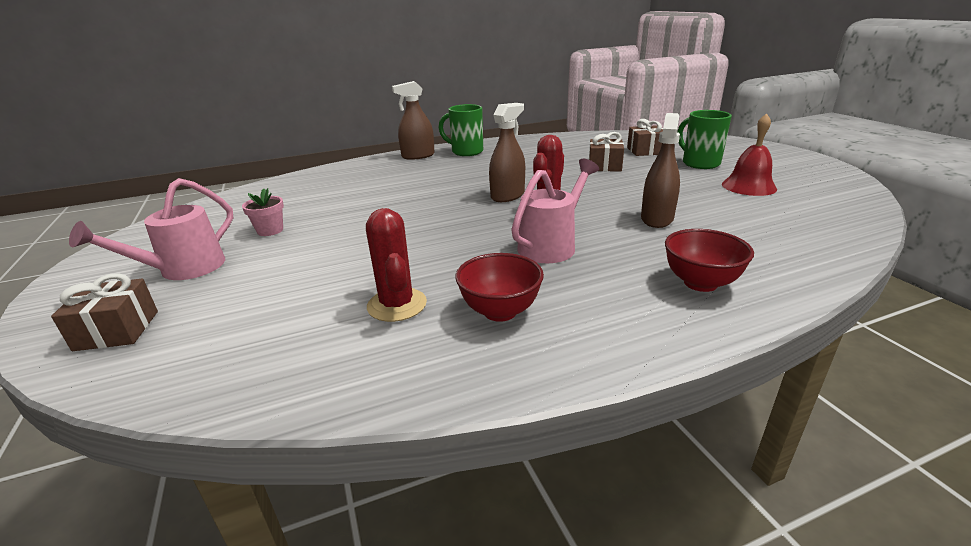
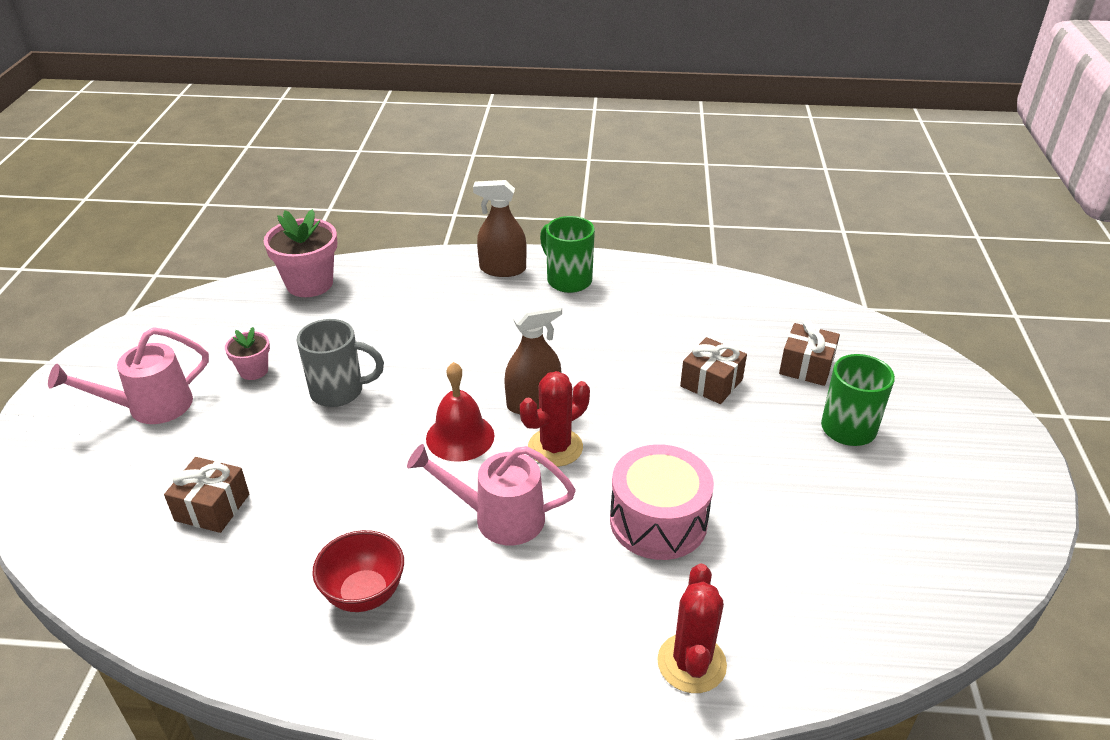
camera: 25 degrees right, 10 degrees up
(117, 330) = (67, 474): brown gift -> brown gift (212, 507)
(279, 186) = (309, 284): none -> pink flower pot
(356, 223) = (339, 391): none -> grey mug
(397, 305) = (287, 542): red cactus -> red cactus (691, 663)
(552, 245) = (498, 517): pink watering can -> pink watering can turned 150 degrees counterclockwise
(656, 219) = (658, 521): brown spray bottle -> pink drum
(700, 283) = (586, 646): red bowl -> none
(748, 186) = (851, 506): red bell -> red bell (460, 437)

